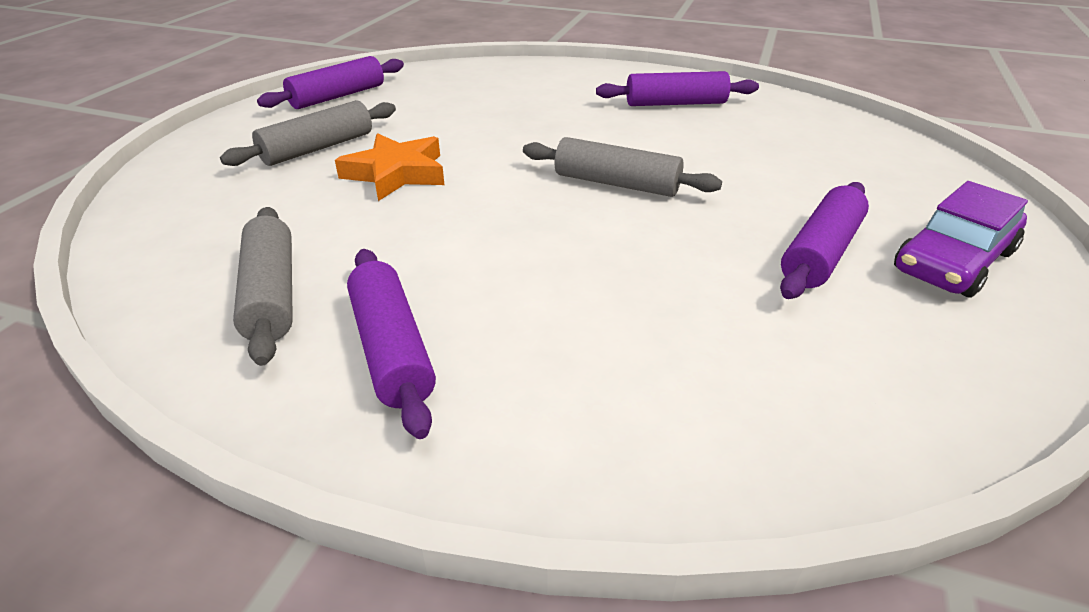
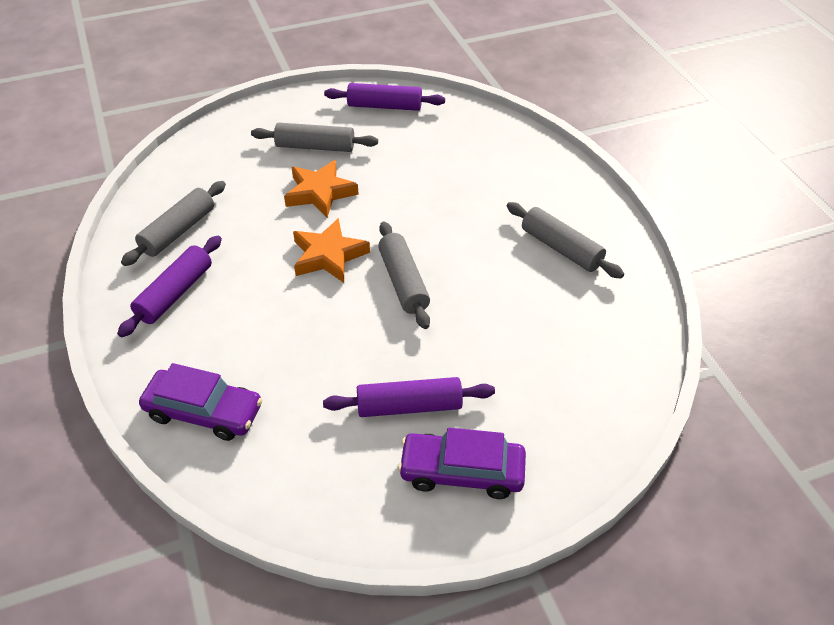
camera: 50 degrees right, 10 degrees up
(508, 207) = (328, 256): none -> orange star
(675, 103) = (561, 248): purple rolling pin -> grey rolling pin
(681, 424) = (204, 412): none -> purple car

